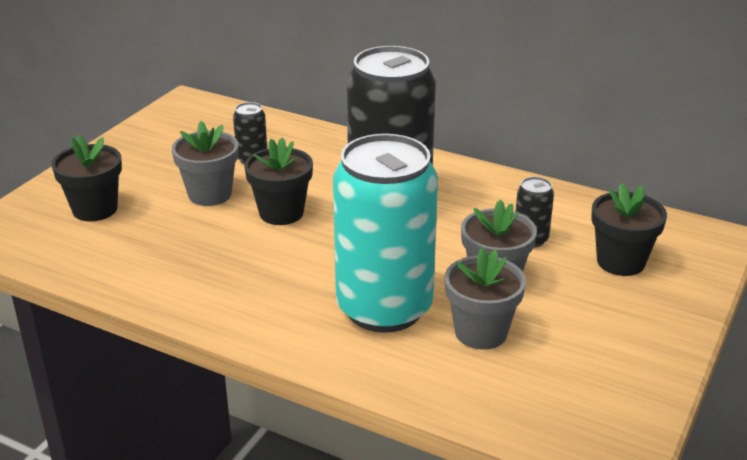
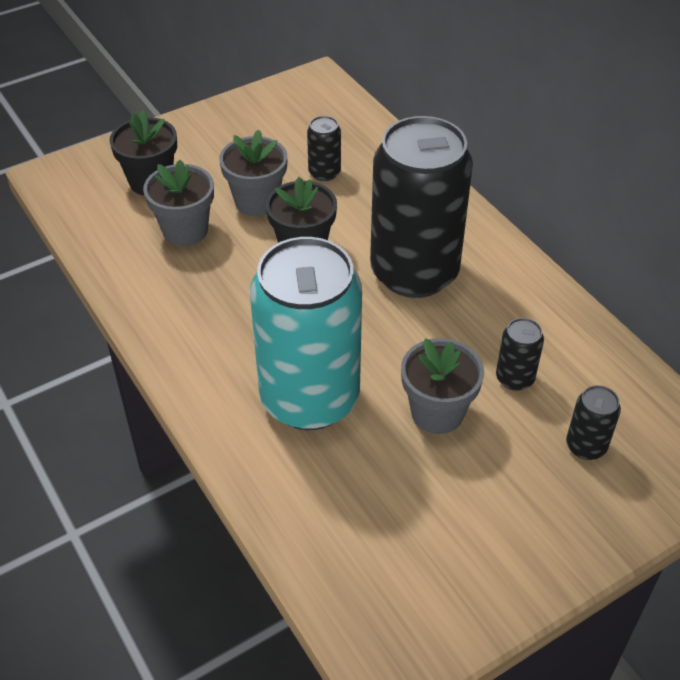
camera: 30 degrees right, 15 degrees up
(481, 332) = (375, 466): grey flower pot -> grey flower pot (185, 230)
(620, 262) = (586, 446): black flower pot -> black can

